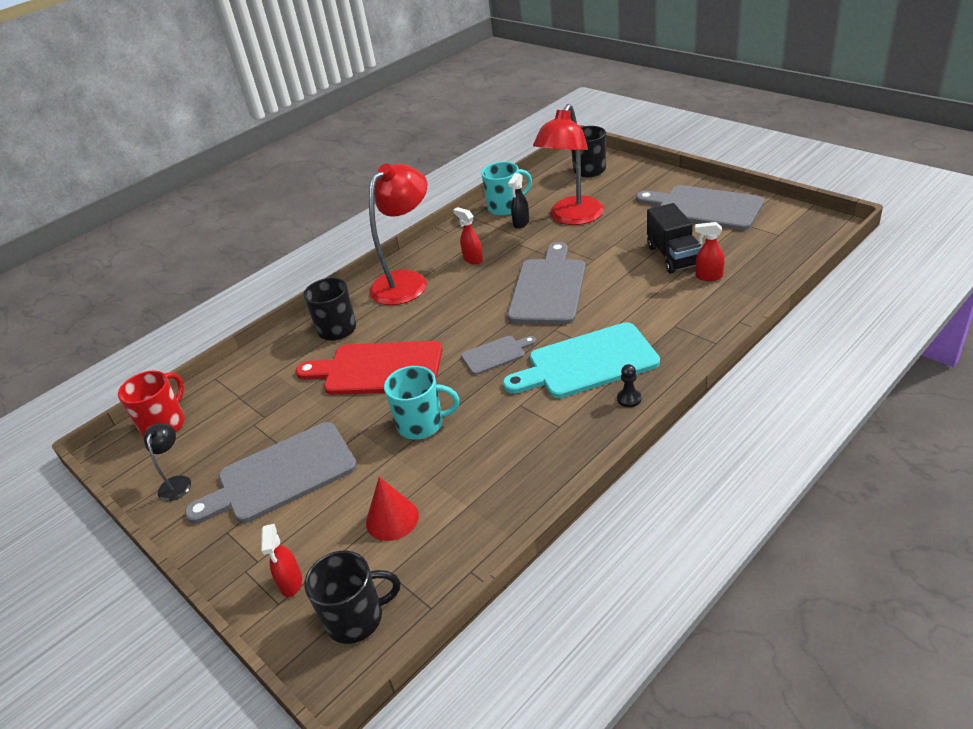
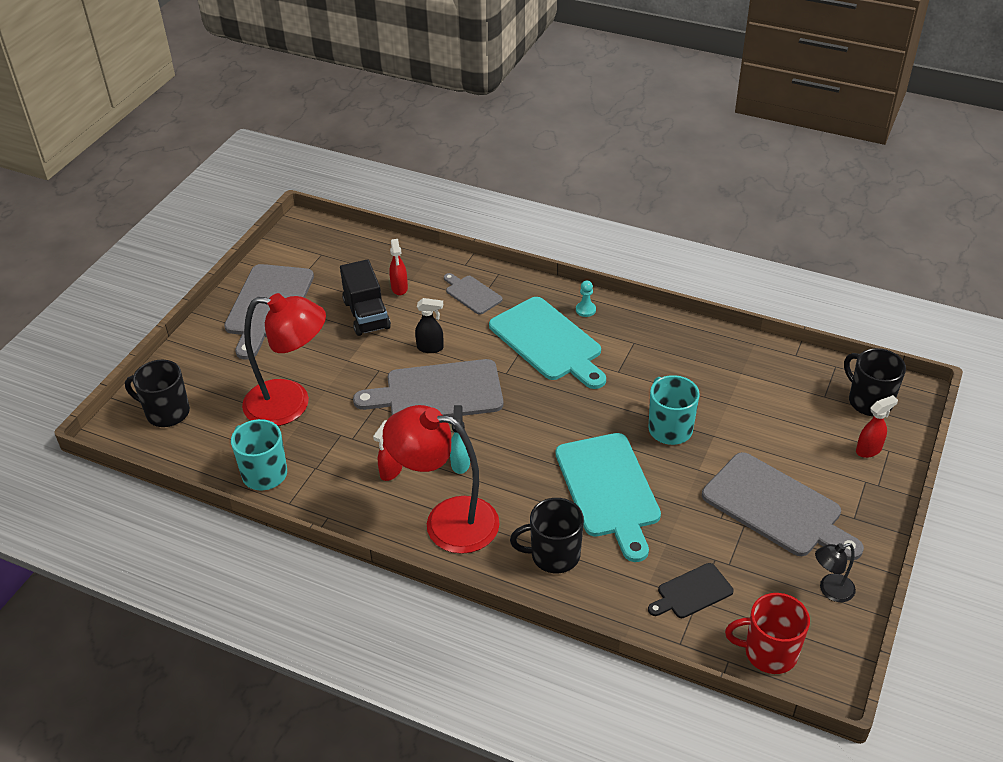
camera: 115 degrees left, 5 degrees up
(247, 395) = (692, 592): none -> black cutting board
(378, 369) = (609, 489): red cutting board -> turquoise cutting board
(392, 519) = (778, 412): red cone -> none
(460, 293) = (460, 463): none -> turquoise spray bottle
(496, 354) = (556, 405): grey cutting board -> grey cutting board (472, 294)
(521, 223) = (304, 448): black spray bottle -> black spray bottle (430, 348)
(629, 399) = (585, 310): black pawn -> turquoise pawn
(673, 256) = (366, 314): black truck -> black truck turned 105 degrees clockwise

